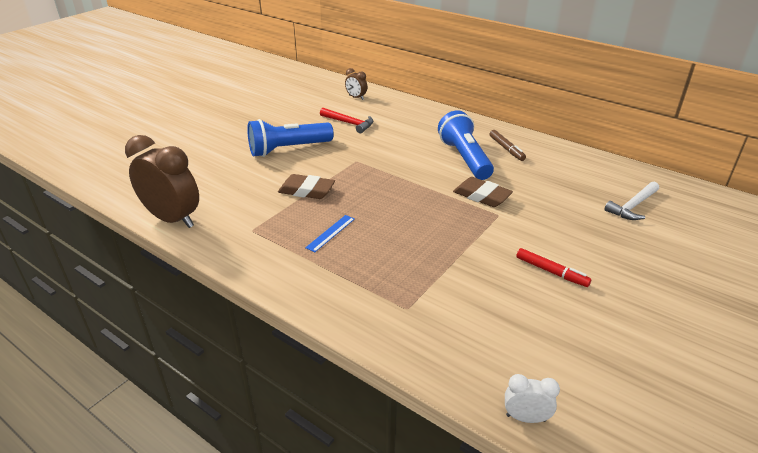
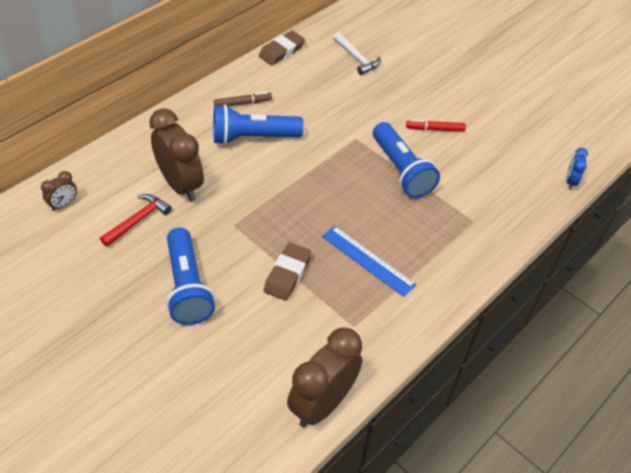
camera: 85 degrees left, 15 degrees up
(330, 233) = (368, 260): blue ruler -> blue ruler, size x1.66
(391, 134) = (180, 185): none -> brown clock
(465, 248) = (401, 170): none -> blue flashlight
(481, 196) = (324, 142): brown eraser -> brown eraser (282, 51)
(526, 418) = (570, 181): white clock -> blue clock
(551, 272) = (435, 129): red marker -> red marker turned 135 degrees counterclockwise

